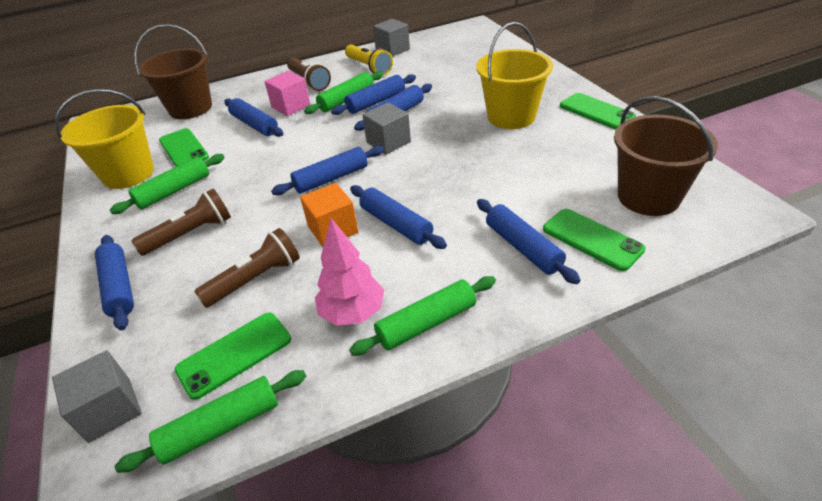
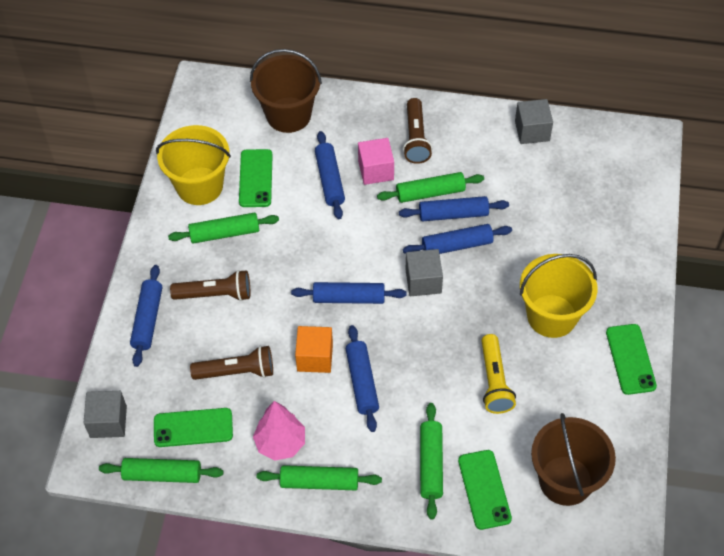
camera: 30 degrees right, 15 degrees up
(369, 67) = (486, 149): yellow flashlight -> yellow flashlight (494, 381)
(523, 247) = (431, 464): blue rolling pin -> green rolling pin

